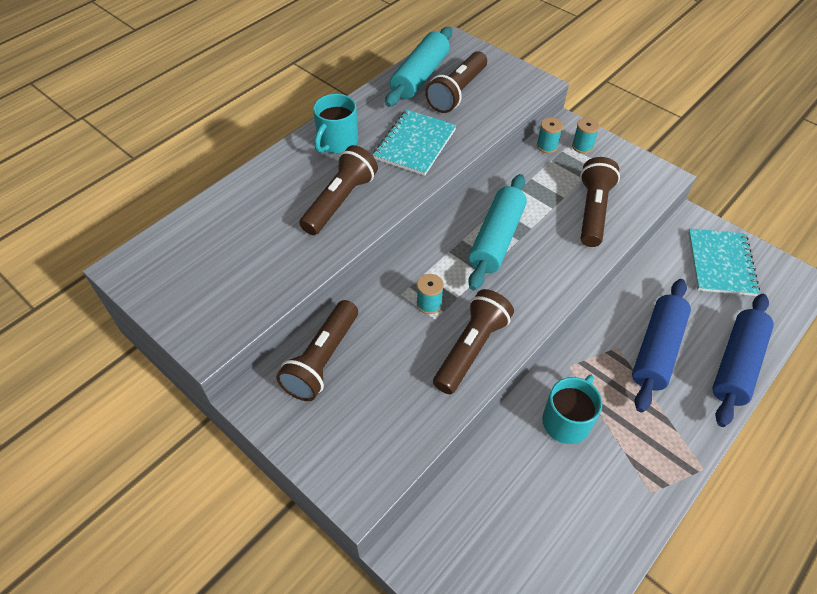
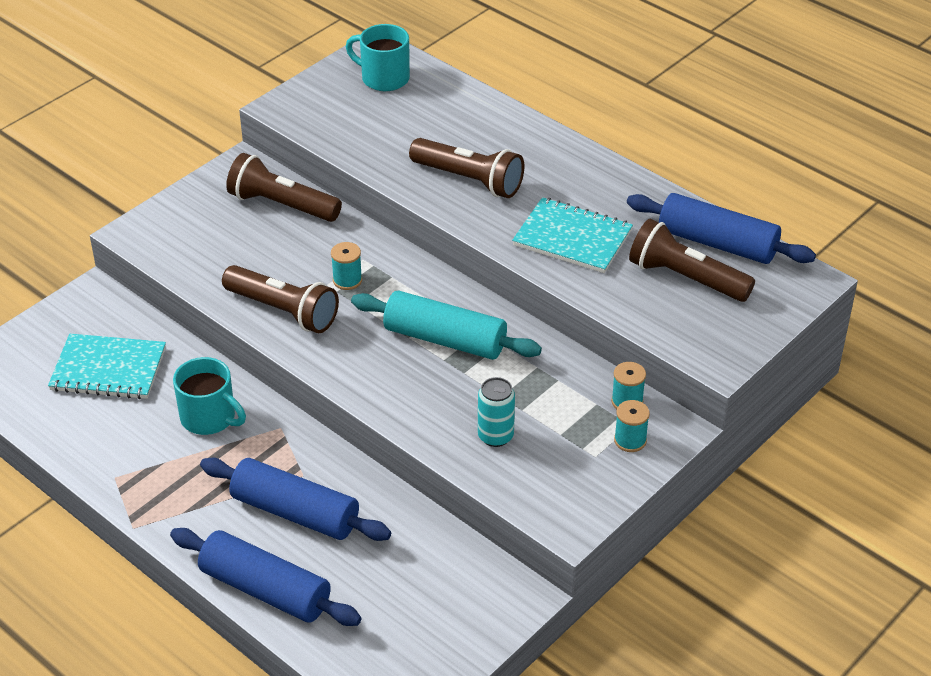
camera: 90 degrees right, 10 degrees down
(337, 142) = (572, 174): turquoise mug -> turquoise mug (383, 78)
(420, 76) = (717, 243): turquoise rolling pin -> blue rolling pin
(593, 211) = (495, 436): brown flashlight -> turquoise can
(720, 263) = (437, 611): turquoise notebook -> turquoise notebook (108, 369)

